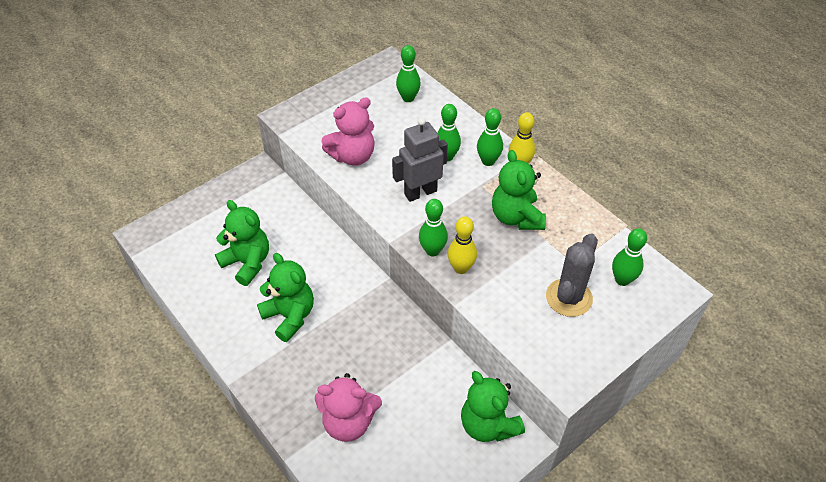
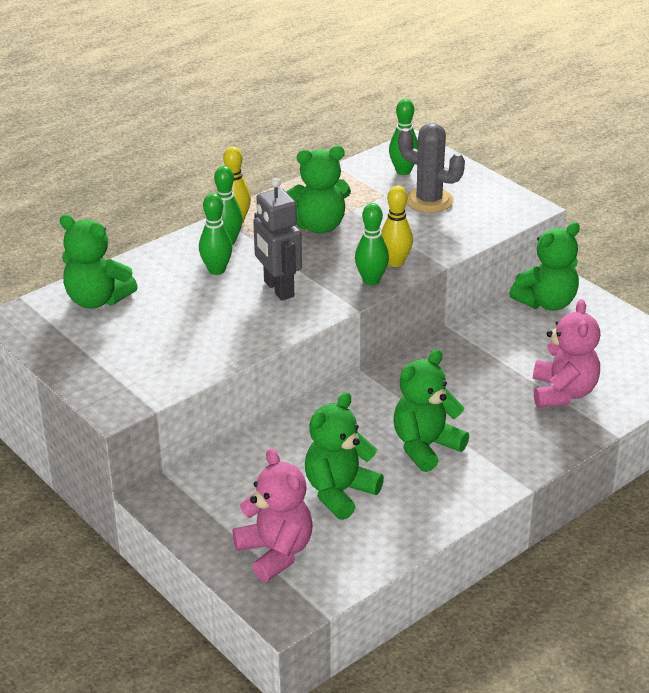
camera: 90 degrees left, 15 degrees down
(352, 156) = (208, 342): pink teddy bear -> pink teddy bear (275, 552)
(408, 98) = (97, 300): green bowling pin -> green teddy bear

